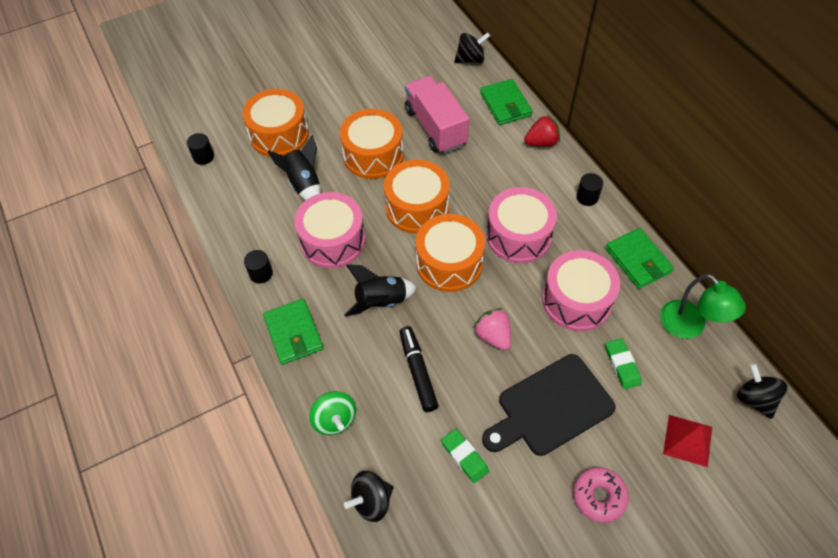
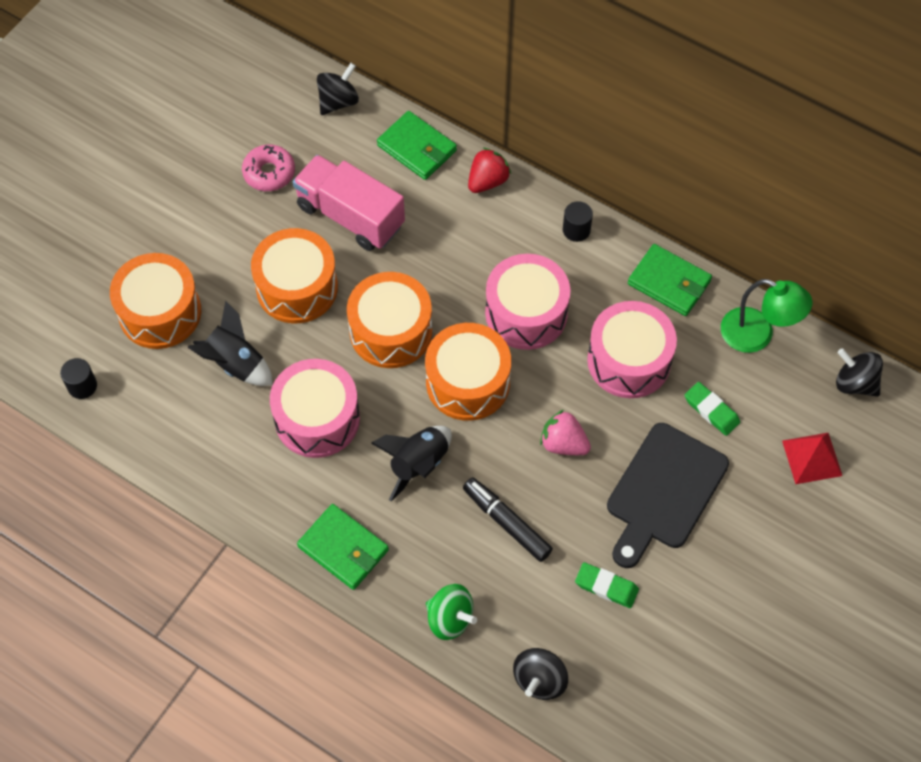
camera: 30 degrees left, 5 degrees up
(261, 274) = (258, 499): black cylinder -> none
(599, 496) = (757, 558): pink donut -> pink donut (269, 173)

